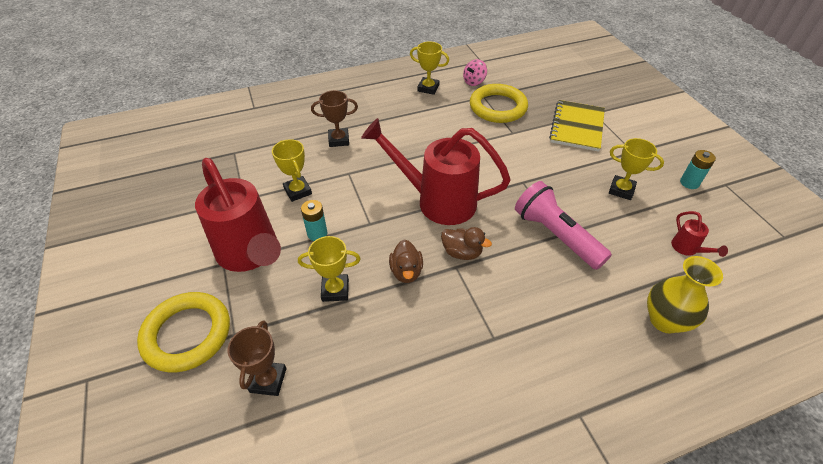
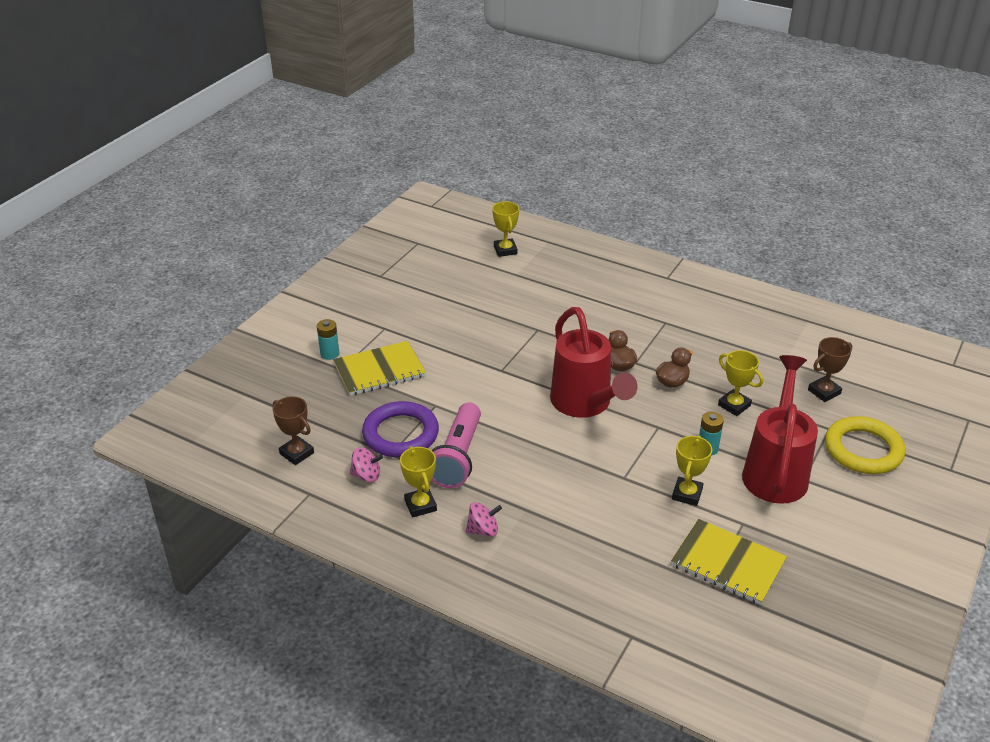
camera: 130 degrees left, 10 degrees down
(232, 169) = (728, 563): none -> yellow notebook
(339, 140) = (591, 517): brown trophy -> brown trophy (296, 453)
(383, 99) = (483, 530): none -> pink spinning top
(498, 107) = (400, 434): yellow ring -> purple ring
(555, 235) = (542, 331): pink flashlight -> pink flashlight (457, 457)
(621, 190) = (448, 319): yellow trophy -> yellow trophy (505, 250)
(664, 320) = (560, 268): yellow vase -> none
(687, 249) = (482, 275): red watering can -> none
(689, 183) = (398, 291): turquoise battery -> turquoise battery (329, 354)

